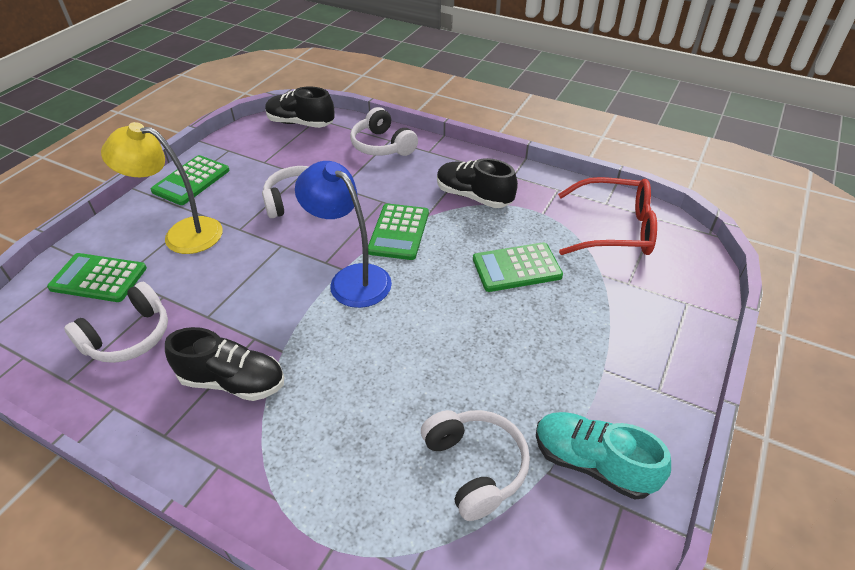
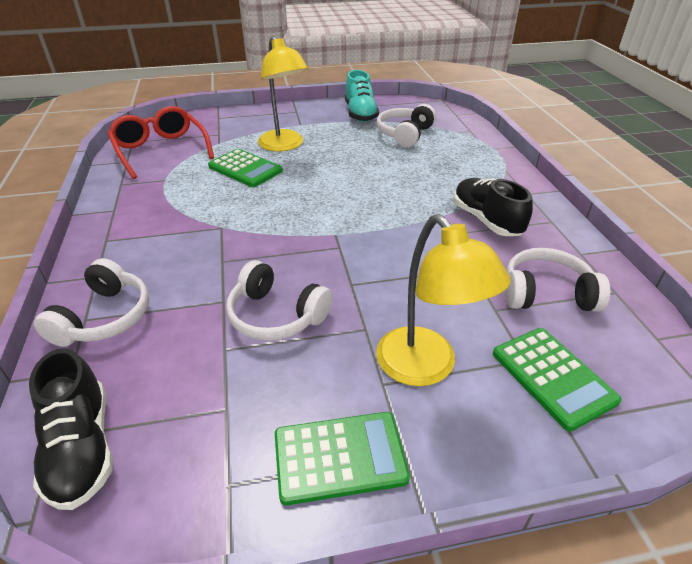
camera: 130 degrees left, 5 degrees down
(351, 279) = (340, 224): blue lamp -> none
(399, 232) = (259, 230): green calculator -> none
(473, 196) = (167, 216): black shoe -> none
(548, 322) = (284, 145): none -> yellow lamp

